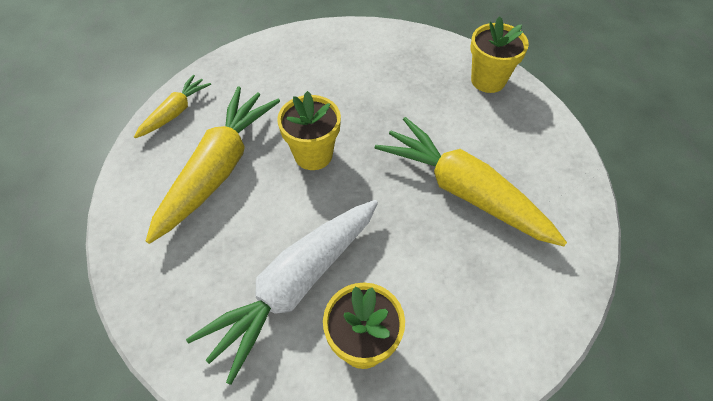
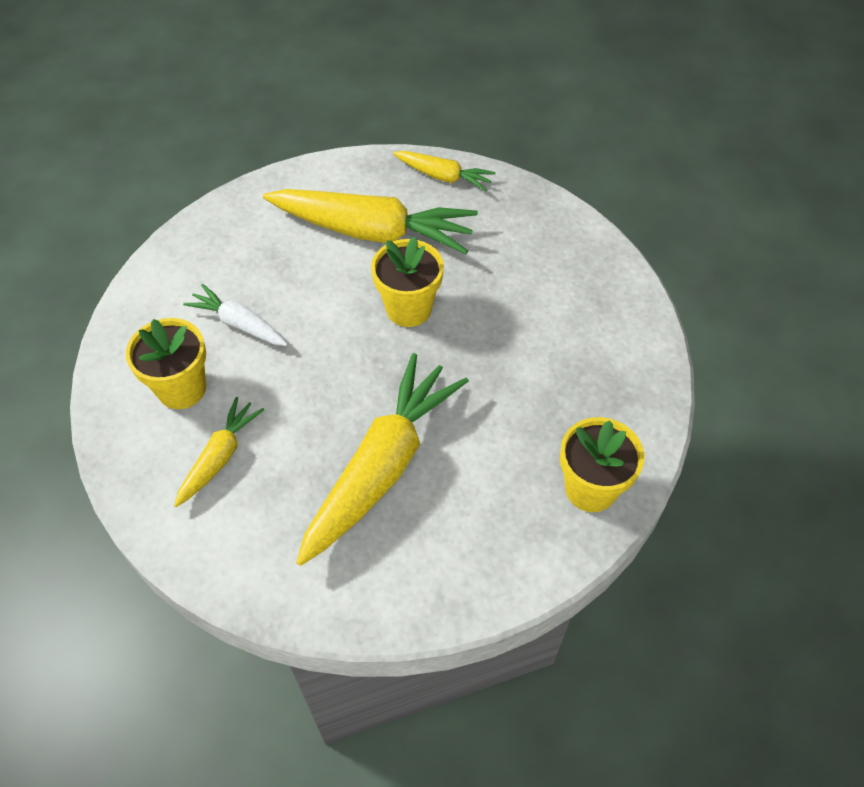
camera: 80 degrees right, 0 degrees up
(294, 287) = (239, 323): white carrot -> white carrot, size x0.52
(444, 311) = (220, 456): none -> yellow carrot

